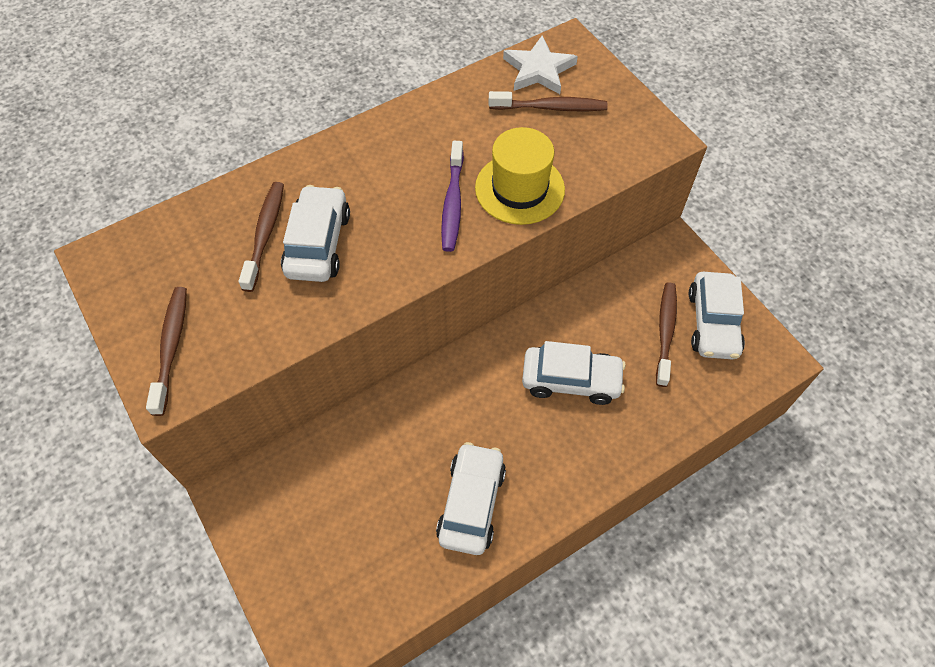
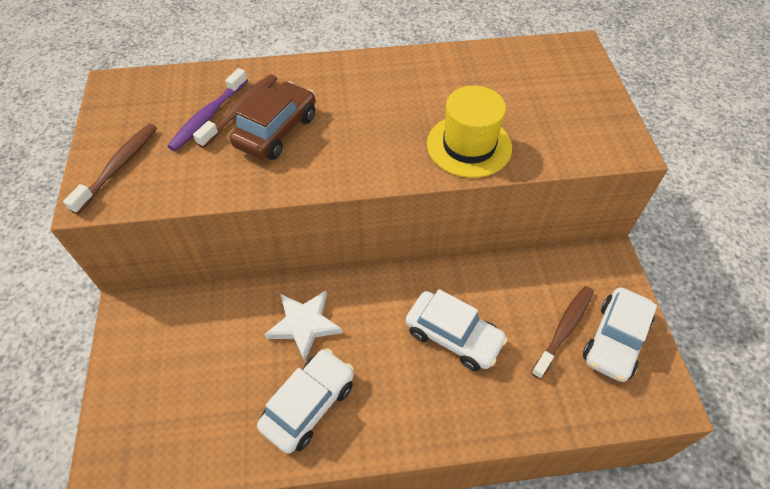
camera: 25 degrees right, 5 degrees down
(318, 243) = (276, 131): white car -> brown car
(452, 203) = (404, 138): purple toothbrush -> purple toothbrush (208, 116)
(538, 70) = (538, 59): white star -> white star (304, 324)
(551, 107) = (533, 91): brown toothbrush -> none

